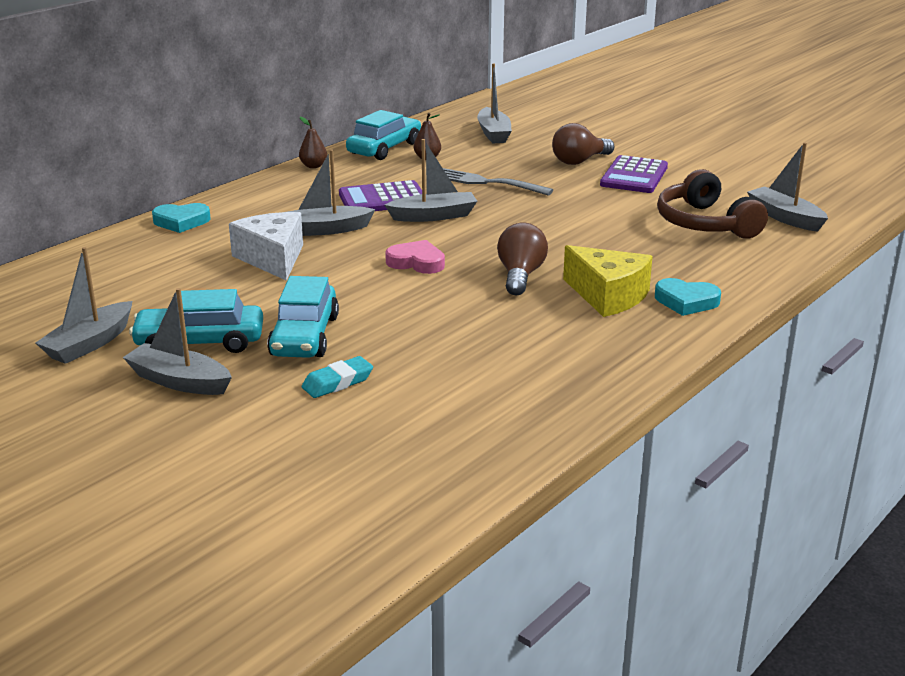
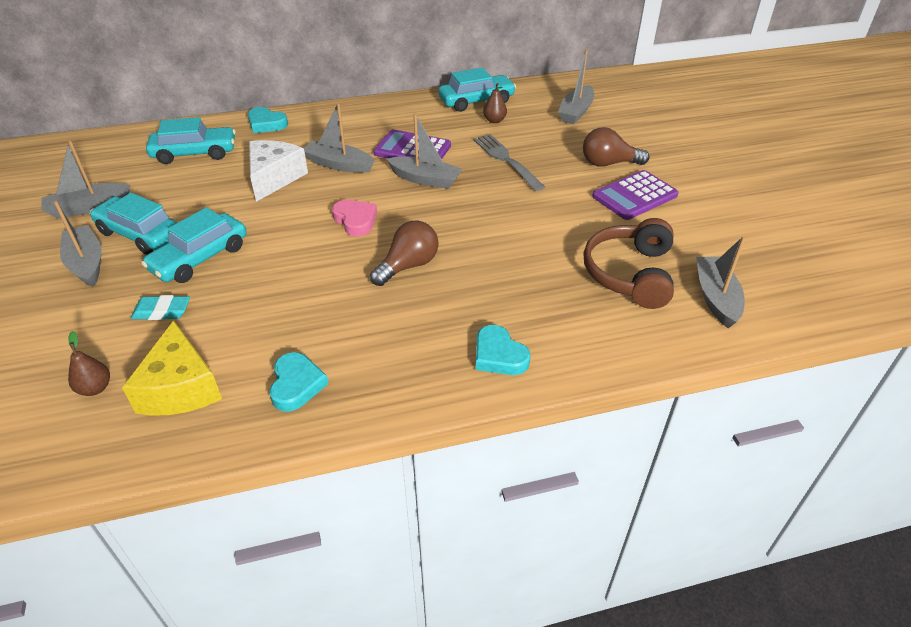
camera: 35 degrees right, 15 degrees up
(138, 266) = (195, 153): none -> turquoise car
(313, 166) = (408, 102): brown pear -> brown pear (95, 388)
(555, 377) = (296, 385): none -> turquoise heart
(608, 296) = (445, 318): yellow cheese -> yellow cheese (180, 388)

